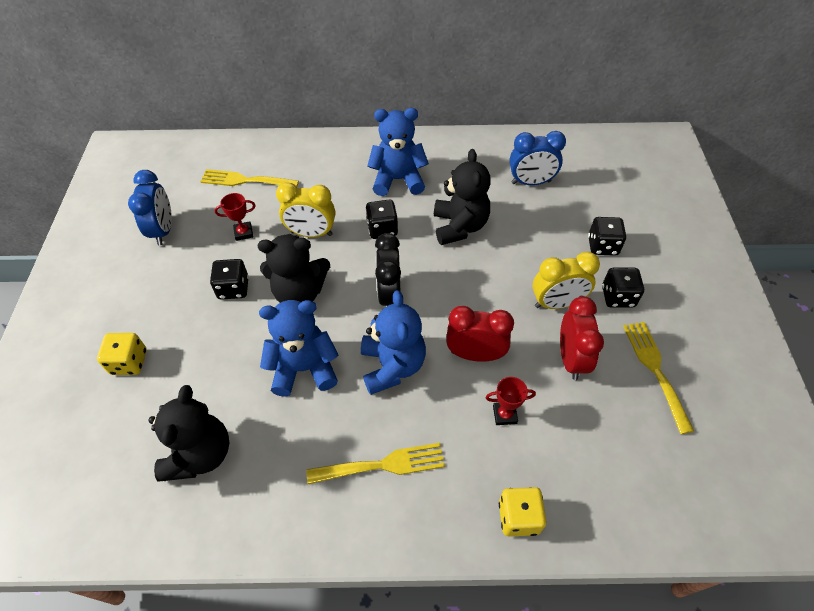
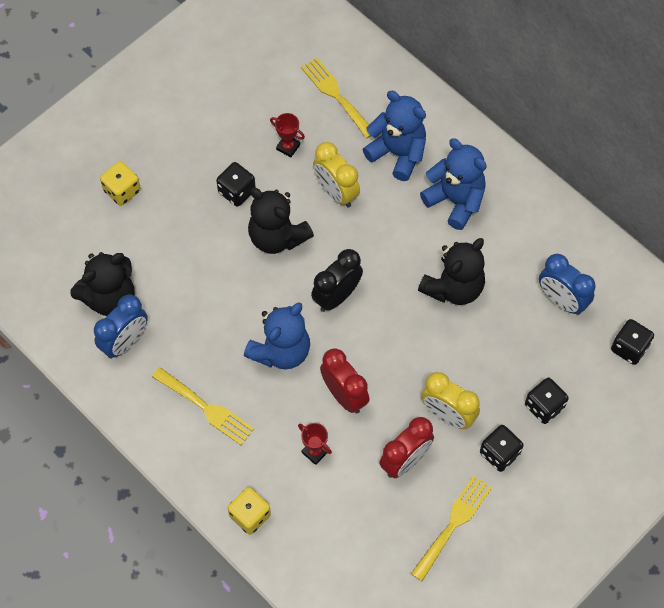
camera: 45 degrees right, 10 degrees up
(163, 230) = (234, 93): blue clock -> blue clock (125, 342)
(304, 368) = (223, 298): blue teddy bear -> blue teddy bear (397, 153)
(382, 229) = (392, 236): black dice -> black dice (629, 348)

